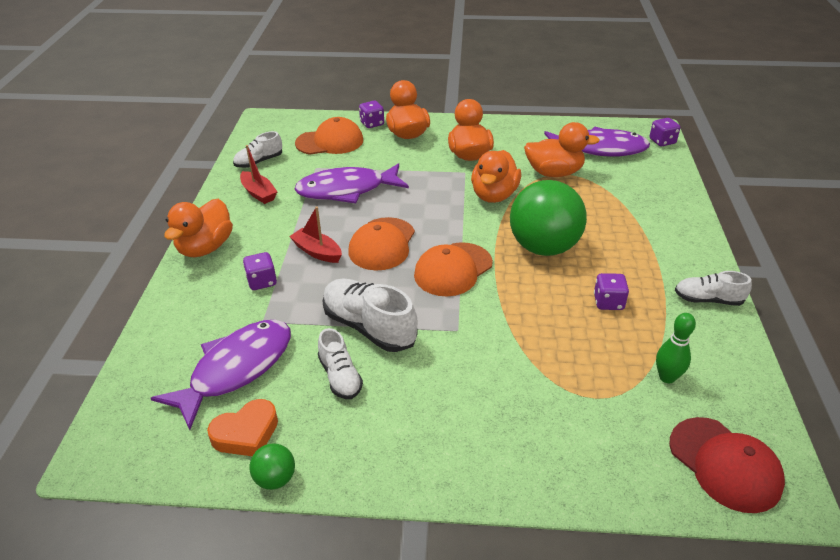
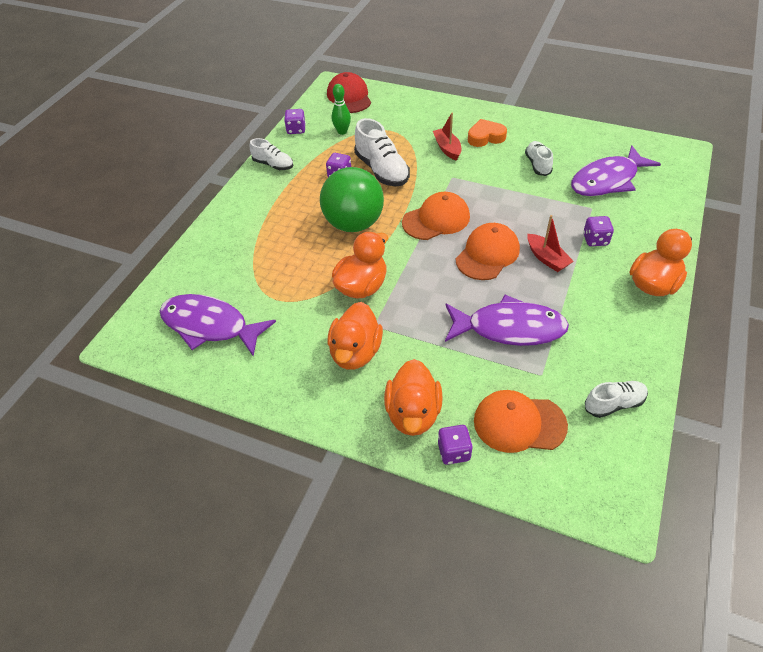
camera: 160 degrees left, 10 degrees up
(246, 433) = (596, 147): orange heart -> orange heart (485, 137)
(258, 193) = (608, 346): red boat -> red boat (447, 148)
(275, 479) = (578, 126): green ball -> none
(369, 327) = (513, 190): white shoe -> white shoe (382, 170)
(554, 173) = (284, 302): orange duck -> none
(662, 141) = (135, 321): purple dice -> purple dice (296, 130)

